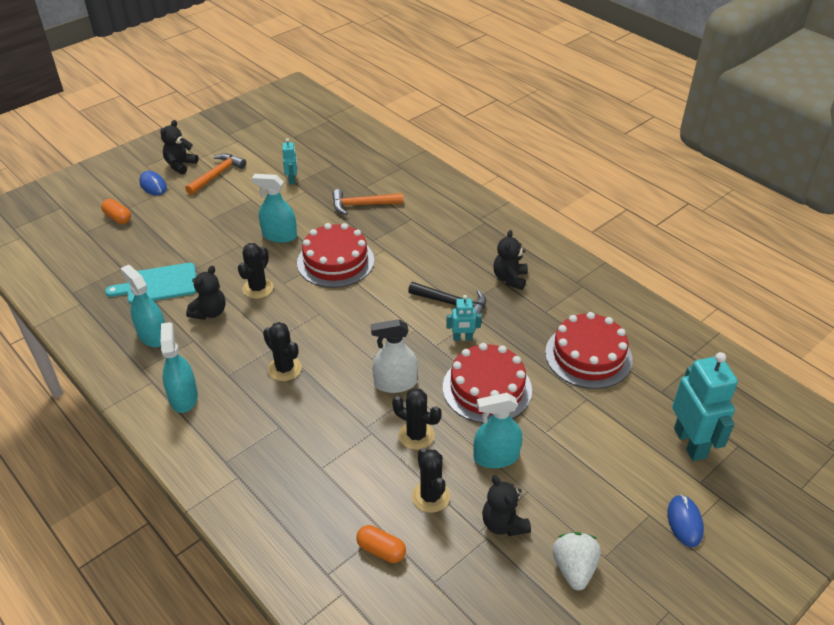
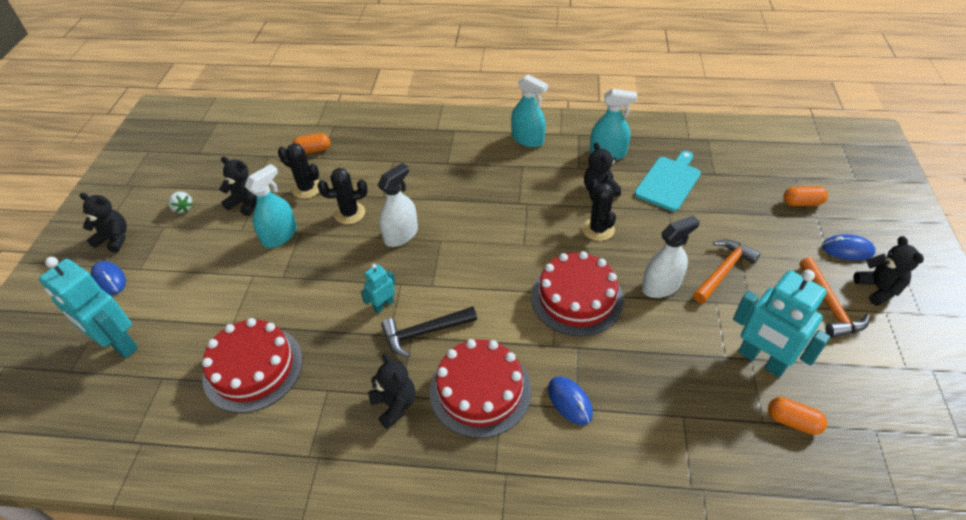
camera: 140 degrees right, 5 degrees up
(279, 235) = (661, 286): turquoise spray bottle -> white spray bottle
(284, 369) = (491, 193): black cactus -> none
(292, 179) = (761, 360): turquoise robot -> turquoise robot, size x1.99
(321, 157) = (792, 421): none -> orange capsule
(362, 205) = (647, 385): orange hammer -> orange hammer (723, 270)
(411, 223) = (570, 401): none -> blue mouse
(487, 388) = (325, 277): red cake -> red cake (480, 390)
(574, 568) = (183, 208): white strawberry -> white strawberry, size x0.63
(667, 577) = (114, 239): none -> black teddy bear

